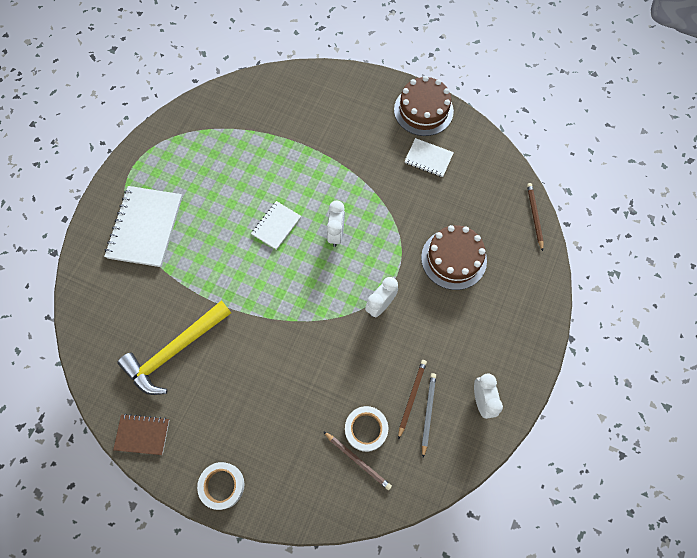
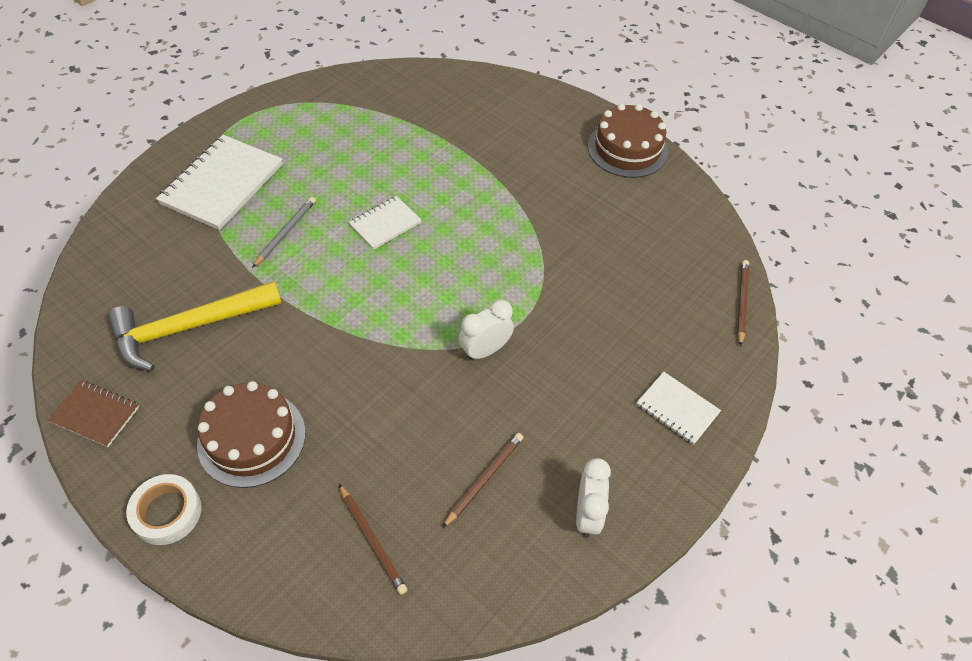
camera: 15 degrees right, 15 degrees down
(336, 234) = (459, 252): white clock -> none
(366, 429) = (401, 501): white tape -> none
(428, 158) = (615, 201): white notebook -> white notebook (677, 409)
(428, 413) = (500, 507): grey pencil -> grey pencil (285, 233)
(453, 259) = (609, 323): brown cake -> brown cake (251, 438)

